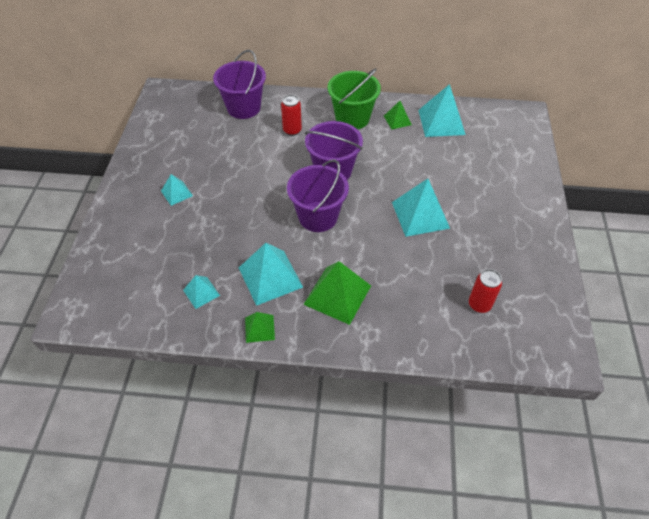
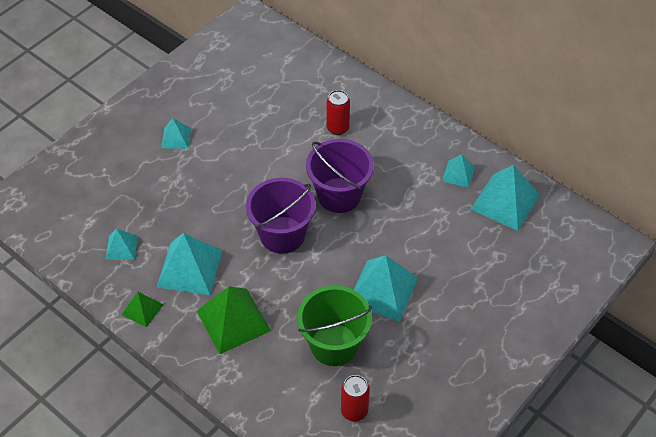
camera: 35 degrees right, 0 degrees up
(243, 108) = (311, 77): purple bucket -> none
(352, 118) = (412, 146): green bucket -> green bucket (334, 344)
(397, 120) = (458, 174): green pyramid -> turquoise pyramid

